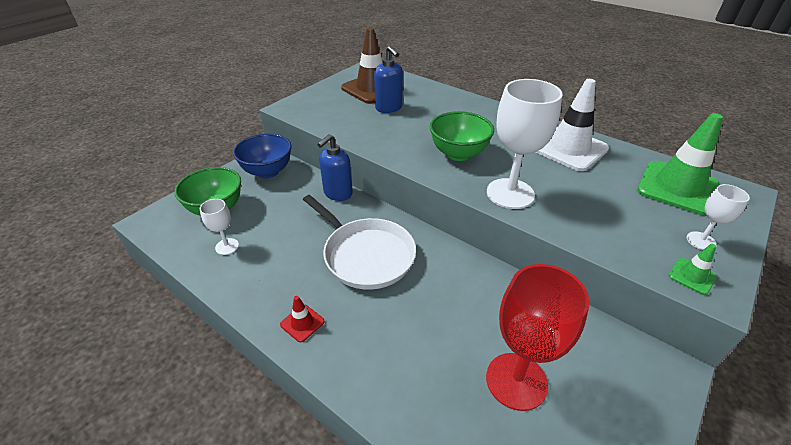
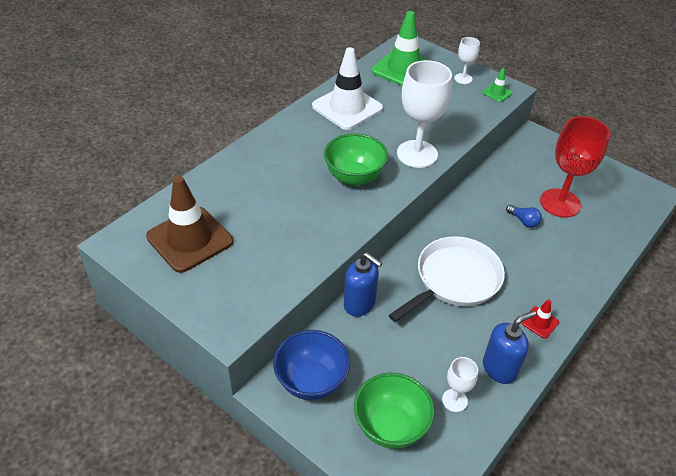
camera: 90 degrees left, 5 degrees up
(389, 108) = (248, 224): blue soap dispenser -> blue soap dispenser (499, 369)
(467, 328) = (523, 221): none -> blue light bulb

